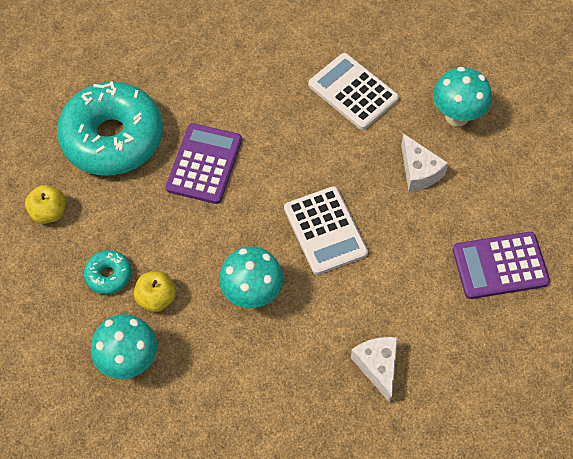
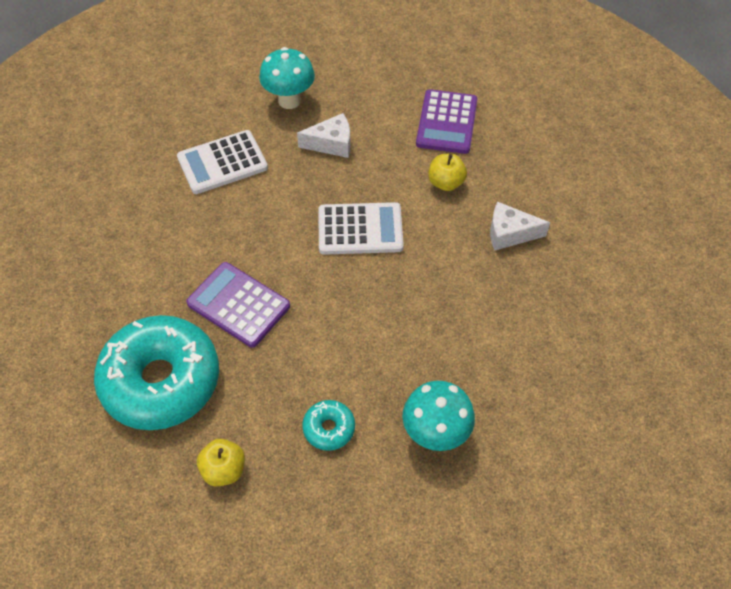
camera: 70 degrees left, 5 degrees down
(156, 298) = (374, 390): yellow apple -> yellow apple (446, 183)
(252, 294) = (402, 306): turquoise mushroom -> none

